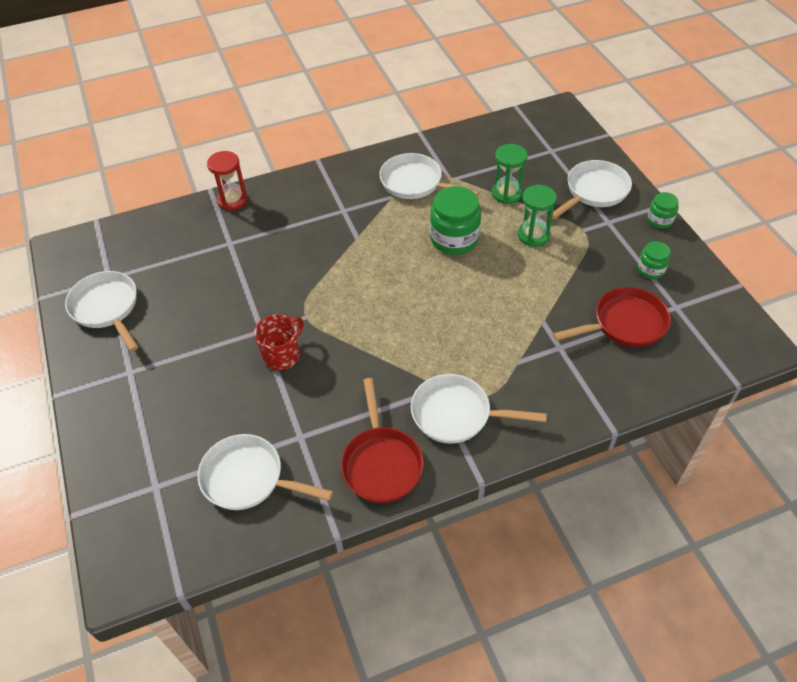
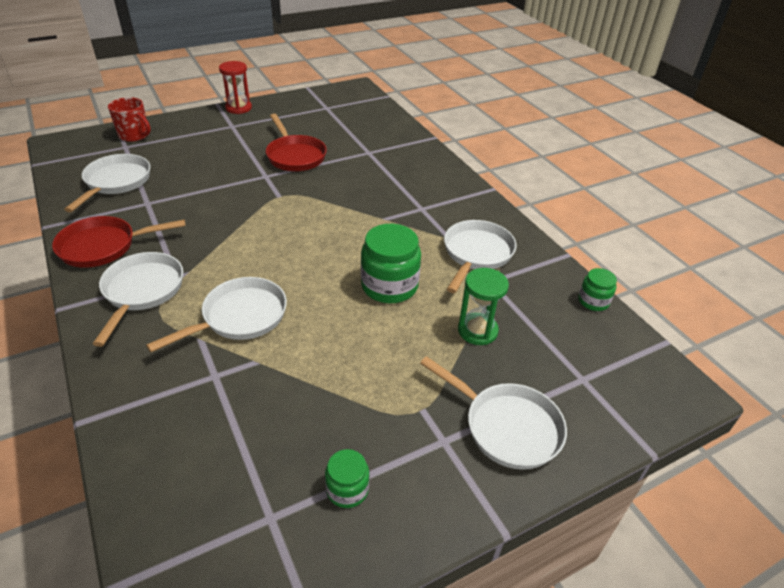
camera: 80 degrees right, 10 degrees down
(107, 308) = (295, 110): white pan -> white pan (240, 317)
(232, 200) = (423, 149): red hourglass -> red hourglass (238, 108)
(282, 355) = (236, 188): red mug -> red mug (134, 135)
(533, 235) = (404, 355): green hourglass -> none
(624, 324) = (244, 447): red pan -> red pan (295, 156)
(659, 220) = (459, 514): green jar -> green jar (593, 301)

